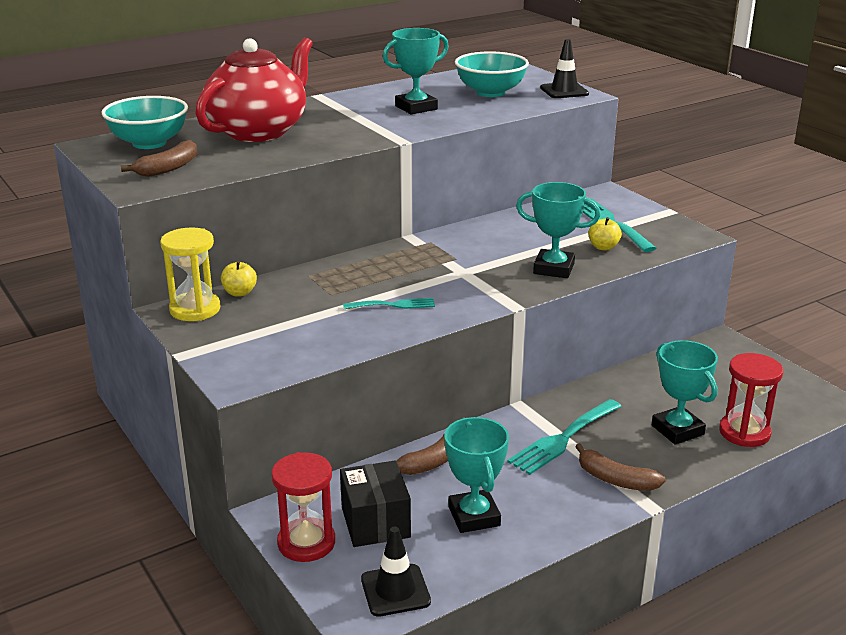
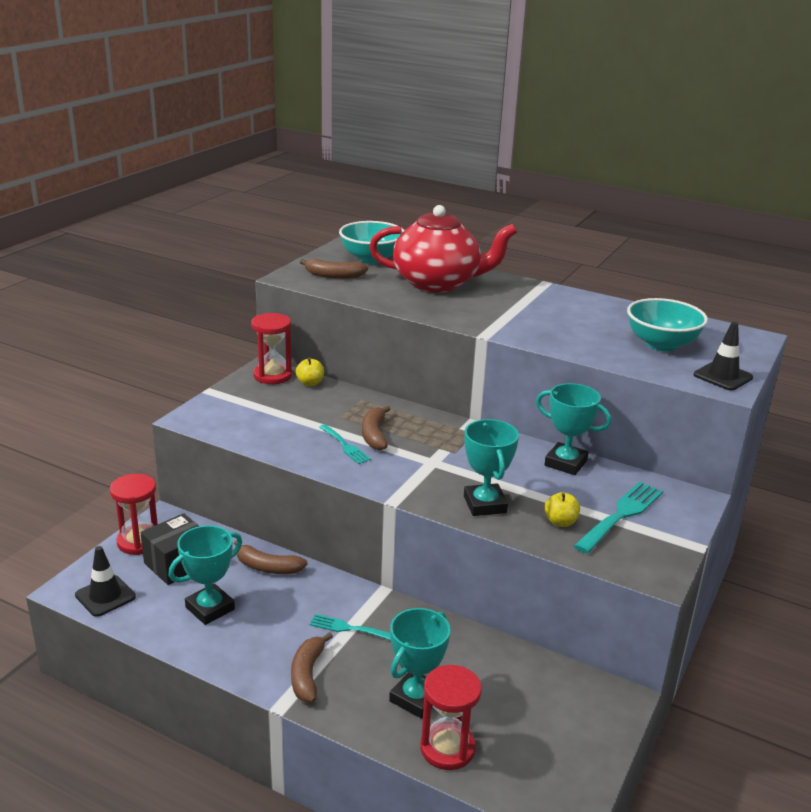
camera: 60 degrees right, 0 degrees up
(195, 309) = (273, 375): yellow hourglass -> red hourglass
(387, 286) = (374, 435): none -> brown banana
(416, 108) = (571, 323): turquoise trophy -> turquoise trophy (565, 463)
(563, 439) = (348, 628): turquoise fork -> turquoise fork, size x0.60

